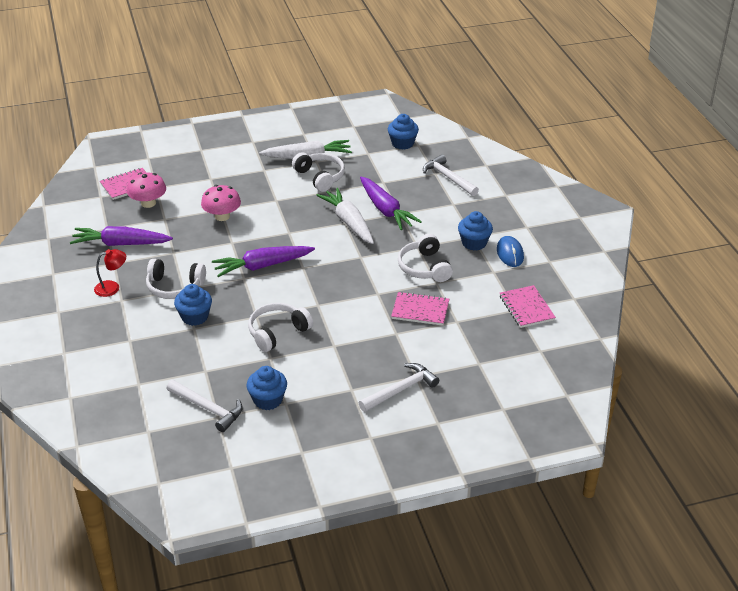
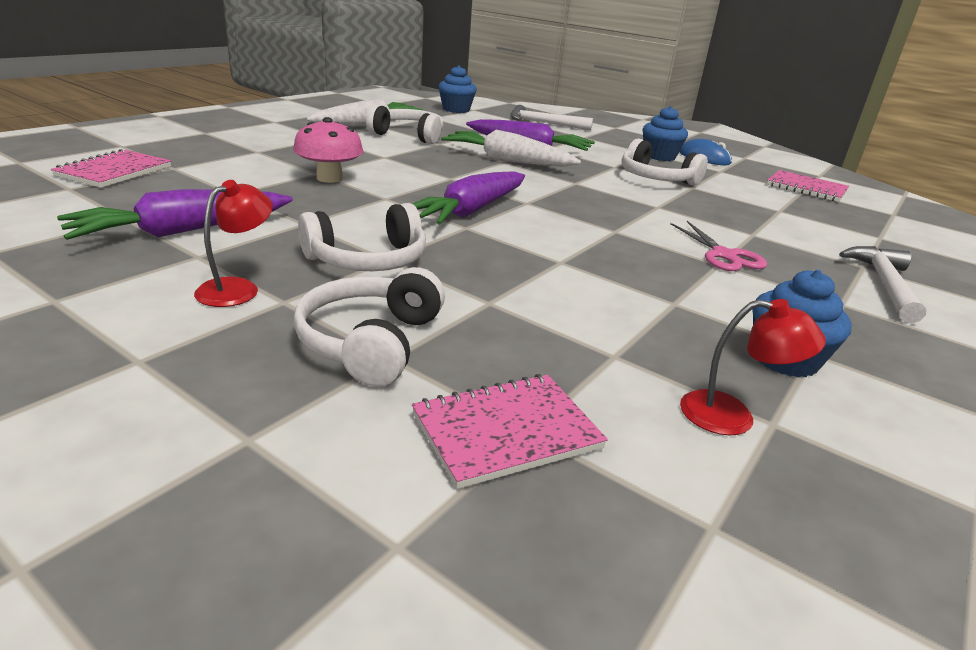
camera: 40 degrees left, 10 degrees down
(148, 203) = (180, 183): pink mushroom -> none
(195, 317) = (466, 287): blue cupcake -> none
(208, 409) = (732, 416): white hammer -> red lamp
(277, 332) = (624, 271): white headphones -> white headphones (371, 342)
(347, 341) = (723, 255): none -> pink scissors
(420, 310) = (729, 210): pink notebook -> pink notebook (506, 432)

